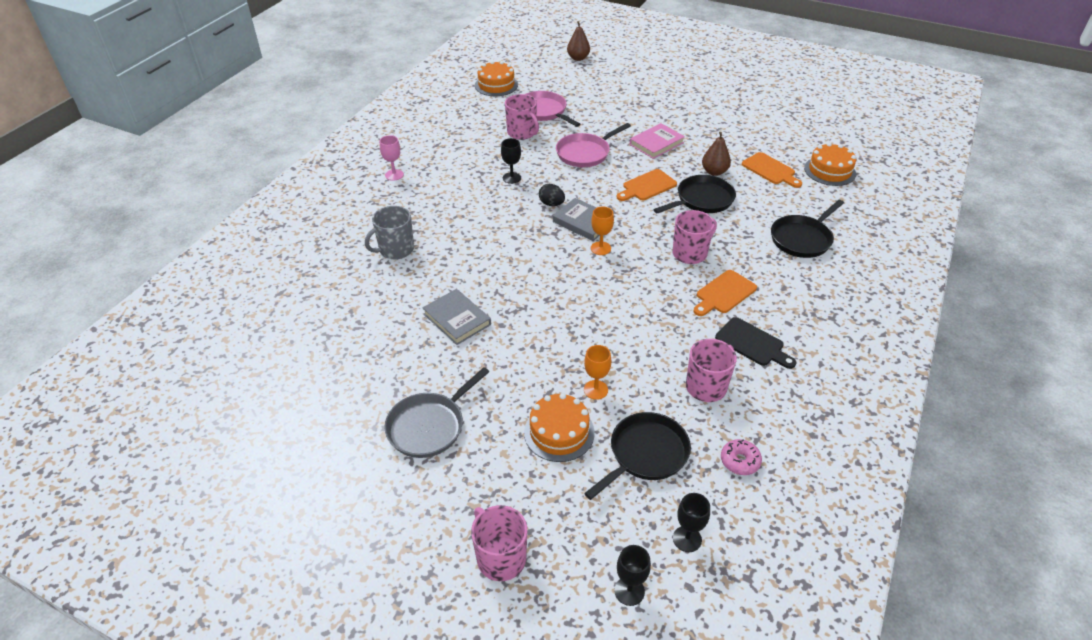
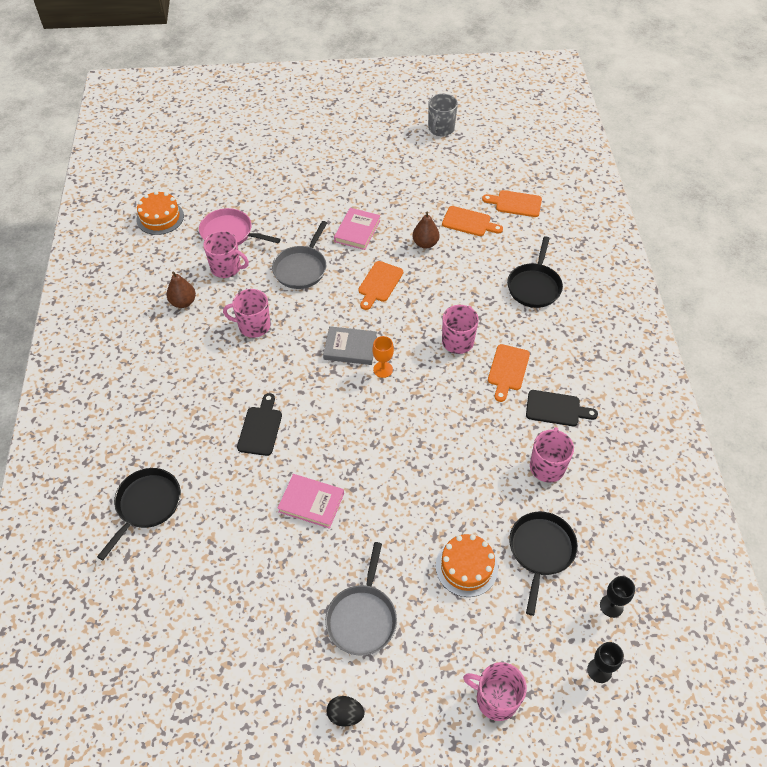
camera: 30 degrees left, 10 degrees up
(394, 175) = (137, 371): pink goblet -> none
(395, 249) = (202, 456): grey mug -> grey mug (441, 129)
(457, 319) = (311, 502): grey book -> pink book
(459, 249) = (260, 428): none -> black cutting board
(512, 178) = (253, 326): black goblet -> pink mug
(551, 204) = (309, 340): black egg -> black egg (345, 715)
(578, 58) = (218, 152): brown pear -> brown pear (183, 302)
(585, 153) = (301, 268): pink pan -> grey pan
(595, 390) = (468, 513): orange goblet -> none
(702, 200) = (433, 279): black pan -> black pan (146, 505)
(740, 461) = (608, 520): pink donut -> none
(829, 171) = (515, 203): orange cake -> orange cutting board

